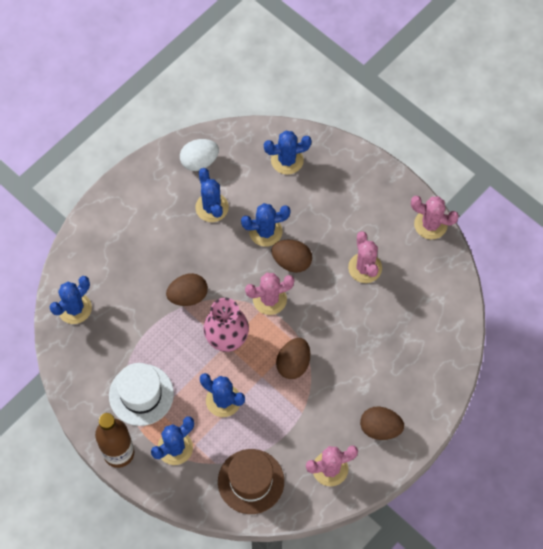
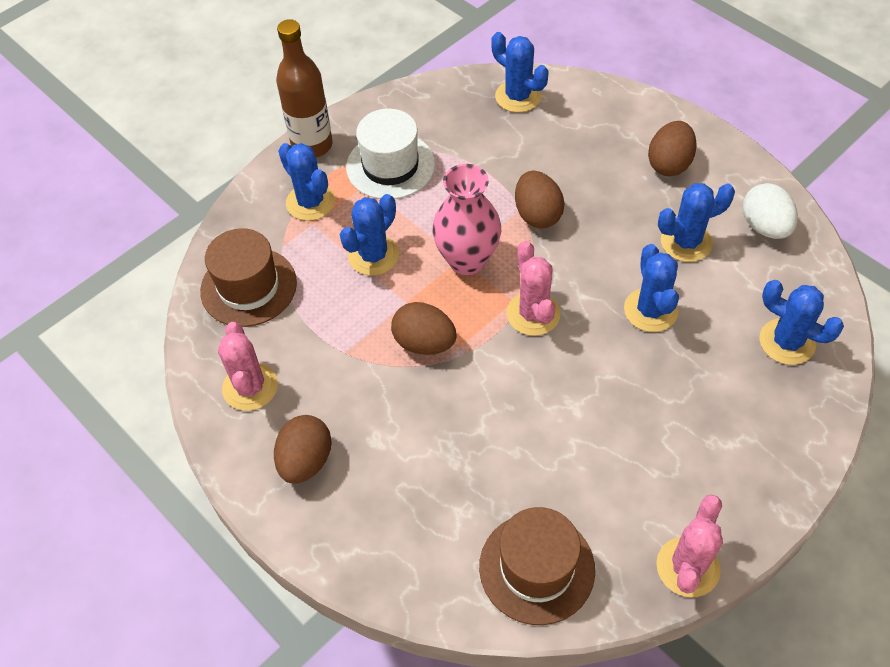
camera: 95 degrees right, 10 degrees down
(287, 160) = (787, 342): blue cactus -> blue cactus turned 45 degrees counterclockwise
(291, 261) = (599, 344): brown egg -> brown egg (669, 164)
(365, 268) = (593, 451): pink cactus -> none
(437, 299) = (537, 568): none -> brown hat

